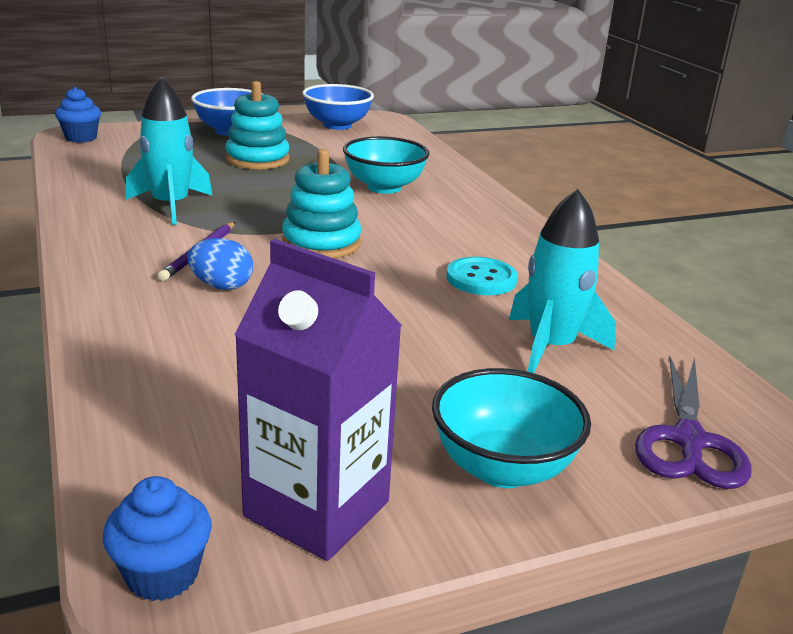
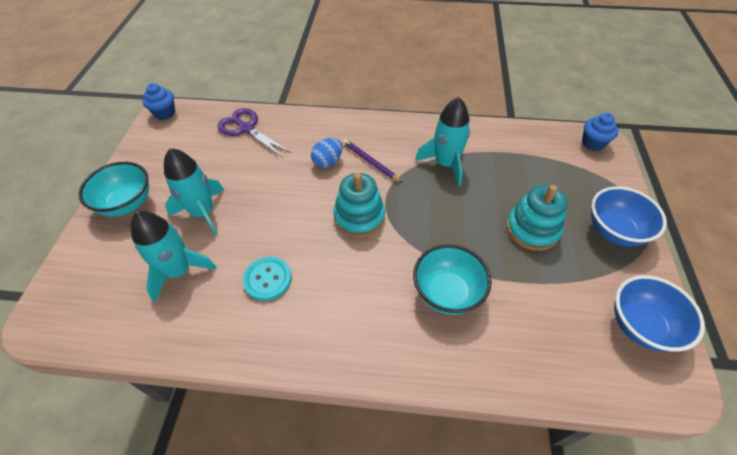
camera: 120 degrees right, 25 degrees up
(317, 509) = (158, 148): purple carton -> none
(432, 367) = (203, 212): none -> turquoise rocket
(688, 441) = (75, 280): purple scissors -> purple scissors (246, 128)

